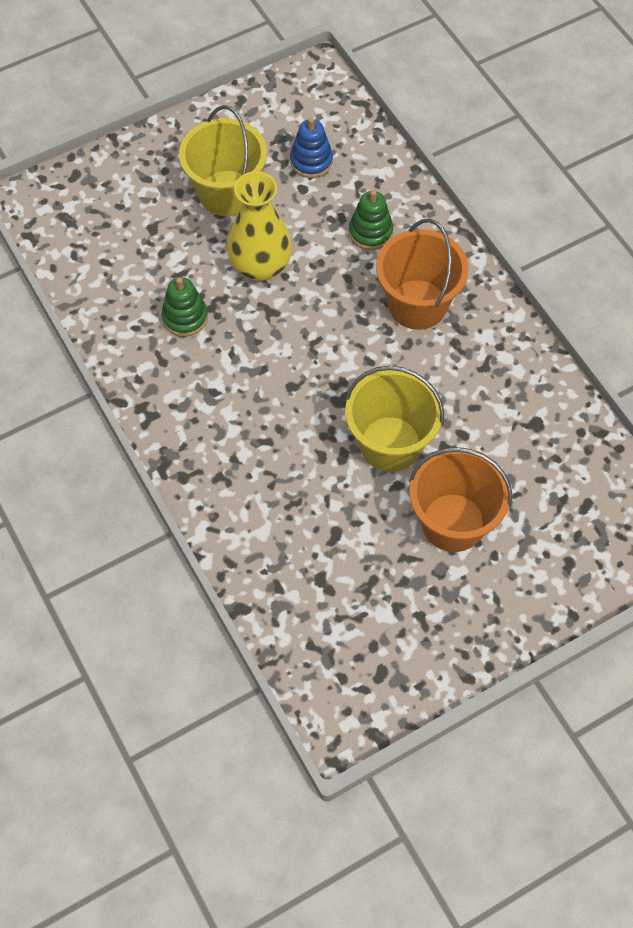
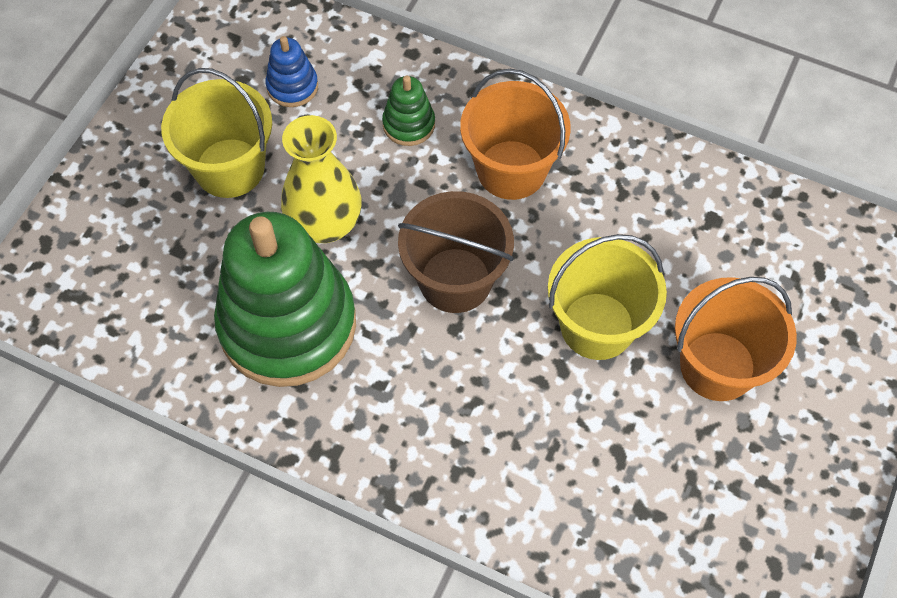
camera: 35 degrees left, 0 degrees up
(185, 317) = (288, 324): green stacking toy -> green stacking toy, size x2.40
(317, 355) = (455, 280): none -> brown bucket

